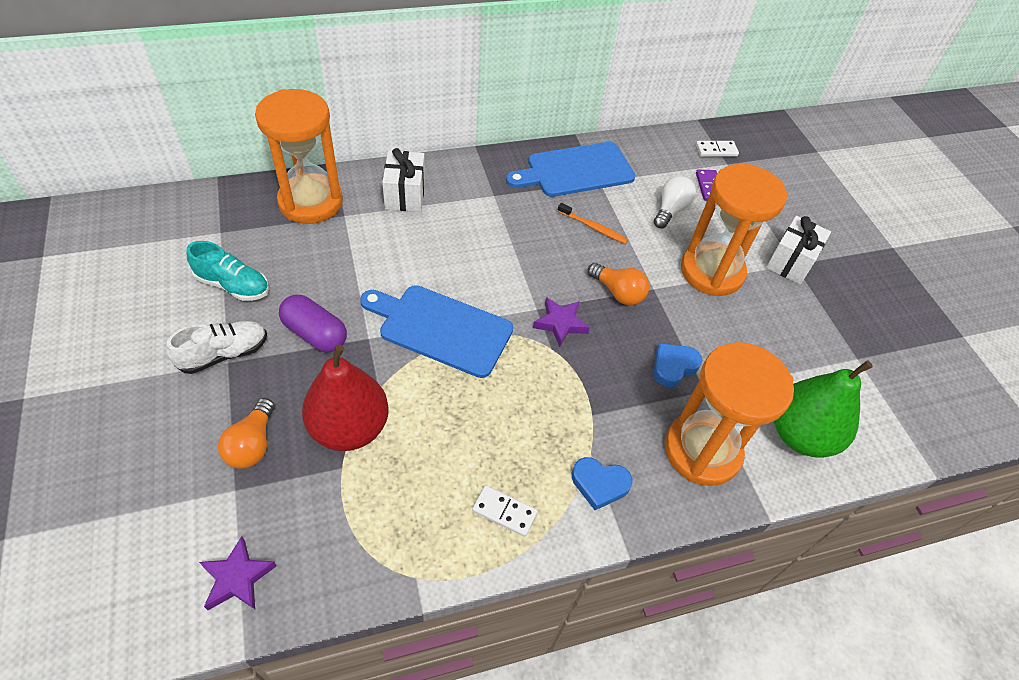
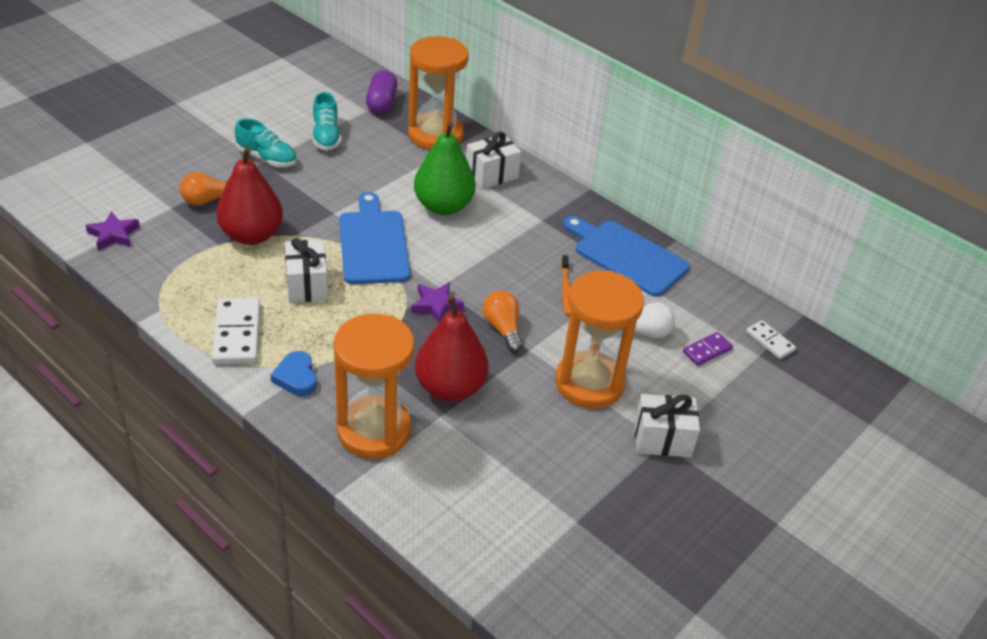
camera: 60 degrees right, 10 degrees down
(224, 354) = (267, 158): white shoe -> turquoise shoe
(315, 334) = (316, 188): purple capsule -> purple capsule (381, 103)
(466, 413) = (307, 285): none -> white gift
(504, 512) = (237, 334): white domino -> white domino, size x1.74
(618, 292) = (503, 328): orange light bulb -> orange light bulb turned 150 degrees clockwise
(673, 366) = (450, 388): blue heart -> red pear
(800, 435) = (443, 495): green pear -> green pear (443, 206)

